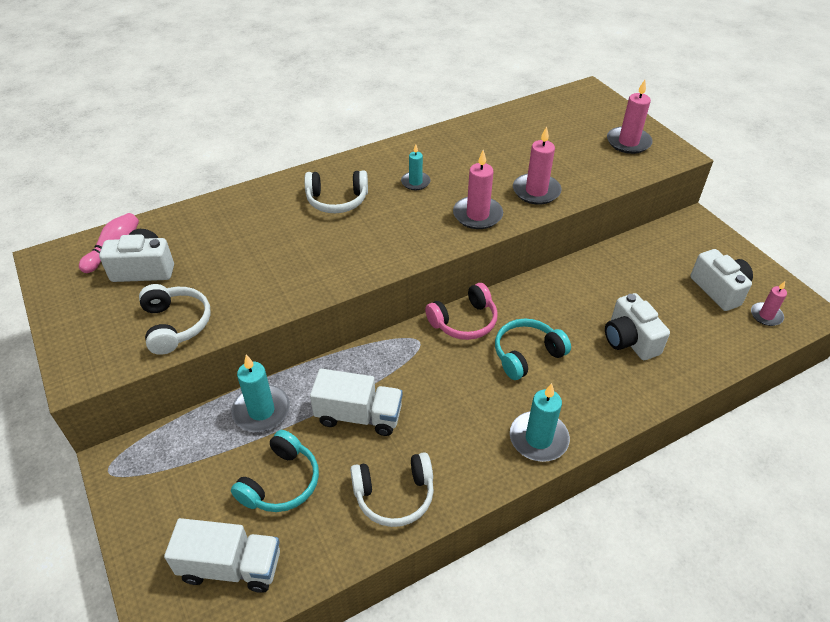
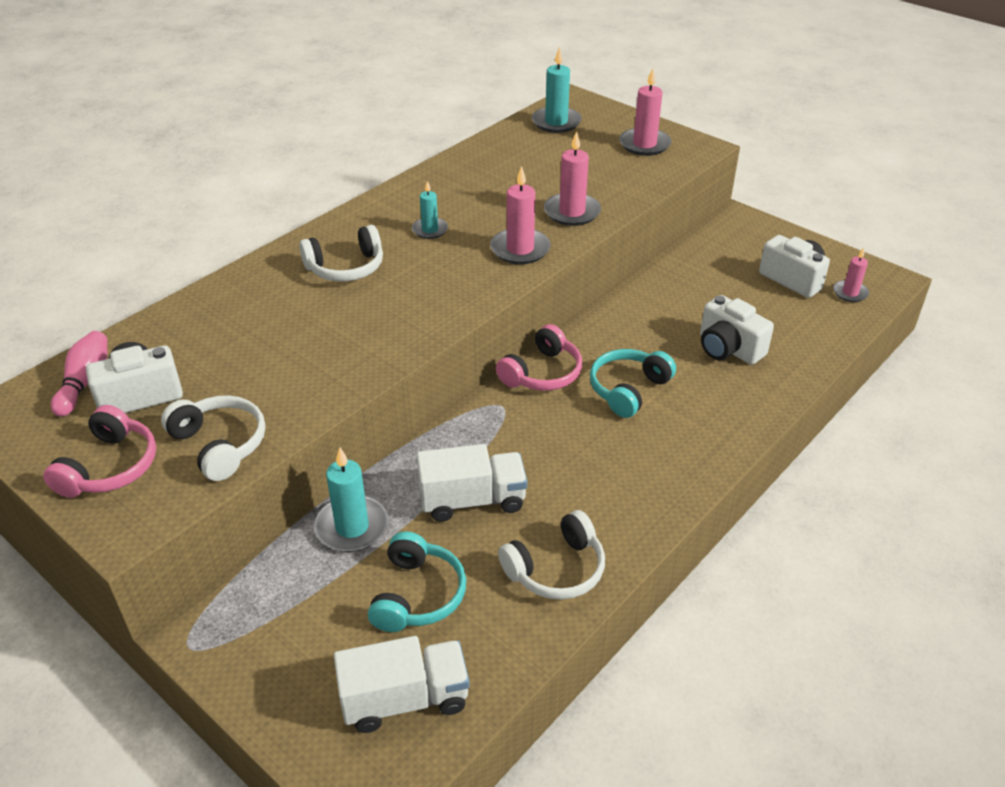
camera: 20 degrees left, 5 degrees down
(96, 321) = (110, 467): none -> pink headphones
(538, 438) = (683, 469): turquoise candle -> turquoise candle (556, 122)

